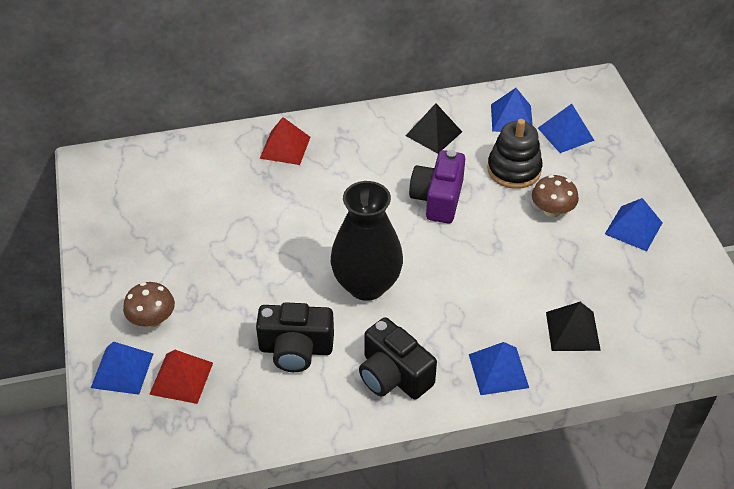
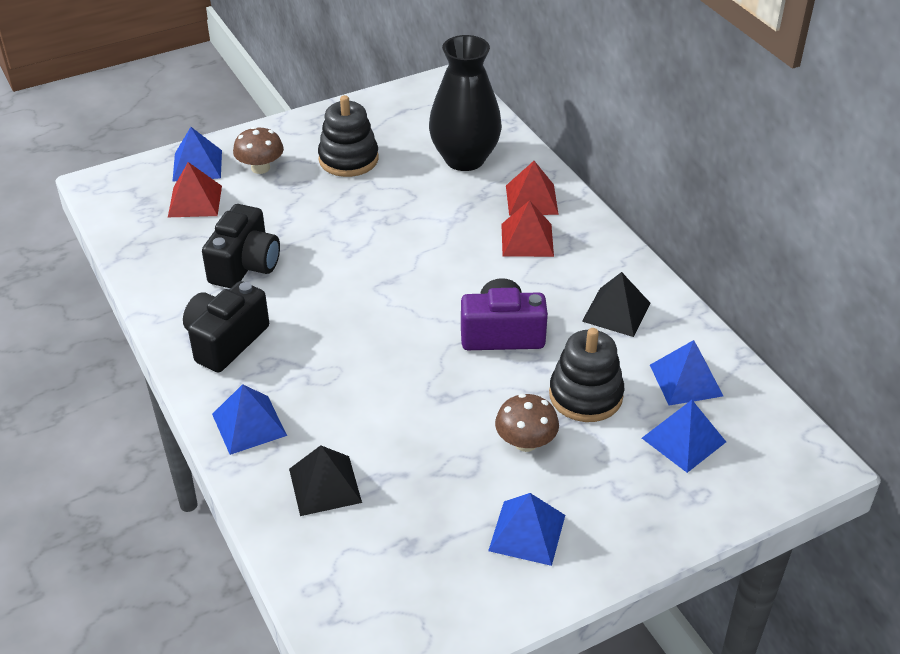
camera: 75 degrees right, 5 degrees down
(171, 252) = (348, 159): none -> black stacking toy
(296, 349) = (245, 265): black camera -> black camera turned 150 degrees counterclockwise
(334, 161) = (527, 240): none -> red pyramid
(366, 285) = (346, 299): black vase -> black vase (464, 159)

